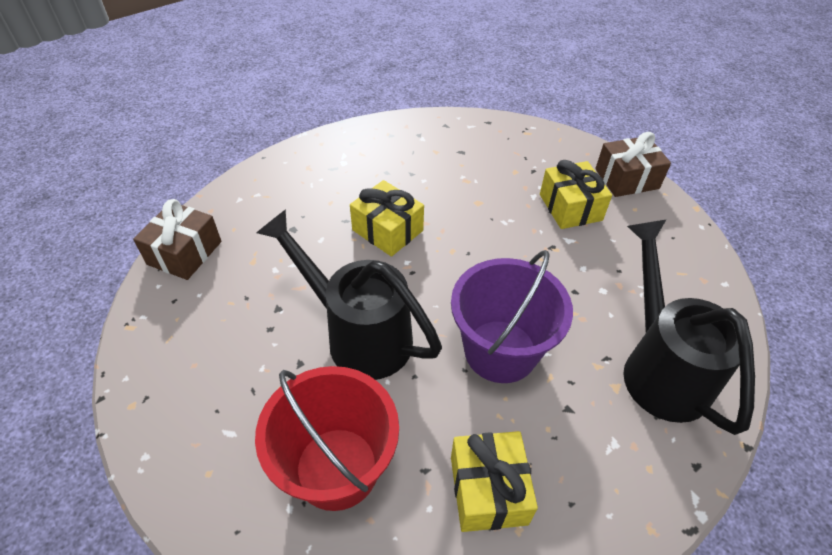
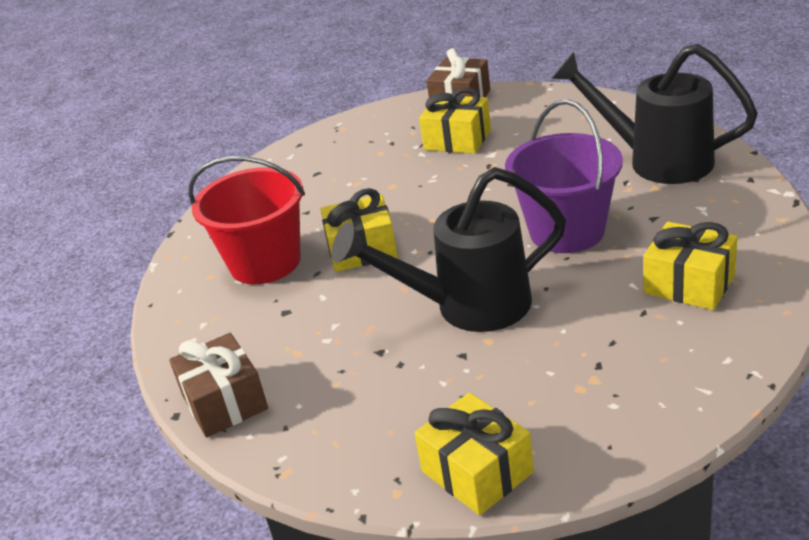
camera: 45 degrees left, 15 degrees down
(170, 447) = (477, 472): none -> yellow gift
(337, 468) = (598, 363): red bucket -> red bucket (265, 262)

